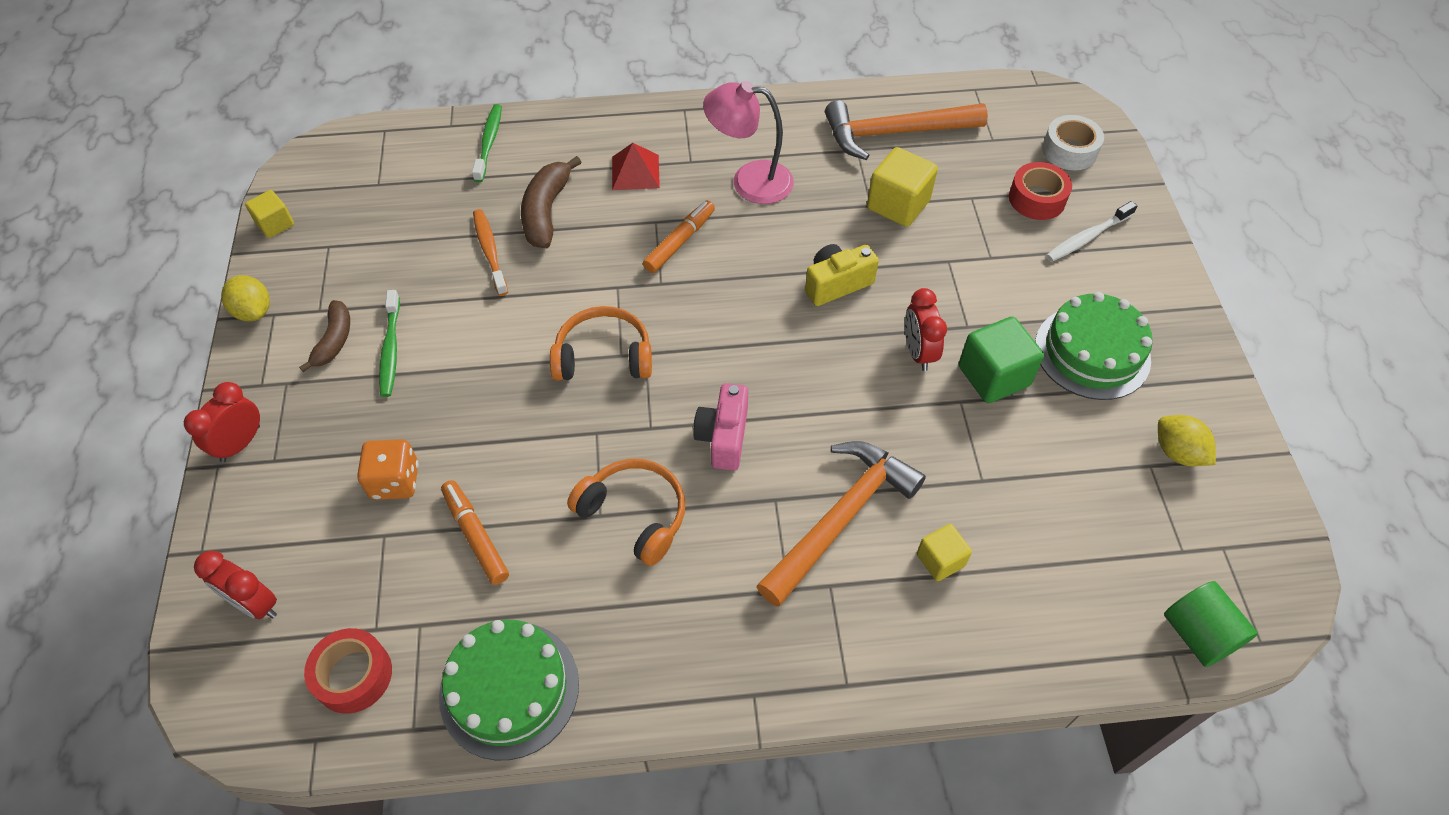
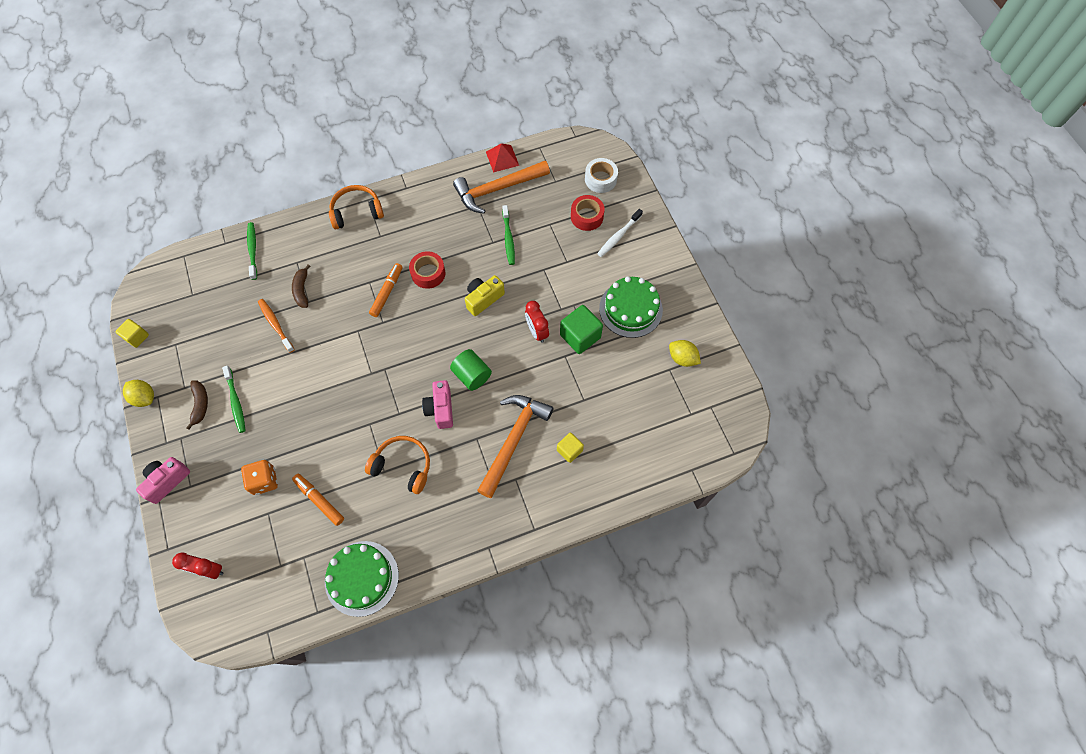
camera: 15 degrees left, 10 degrees up
(241, 444) = (167, 481): red clock -> pink camera
(353, 675) = (276, 593): red tape -> red tape (428, 273)
(546, 211) = (302, 290): brown banana -> brown banana, size x0.66
(603, 356) = (361, 376): orange headphones -> orange headphones (356, 212)
(635, 172) = (349, 251): red pyramid -> red pyramid (502, 158)
(749, 181) = (418, 242): pink lamp -> none
(898, 205) = (508, 238): yellow cube -> green toothbrush
(1198, 634) = (703, 457): green cylinder -> green cylinder (472, 375)

